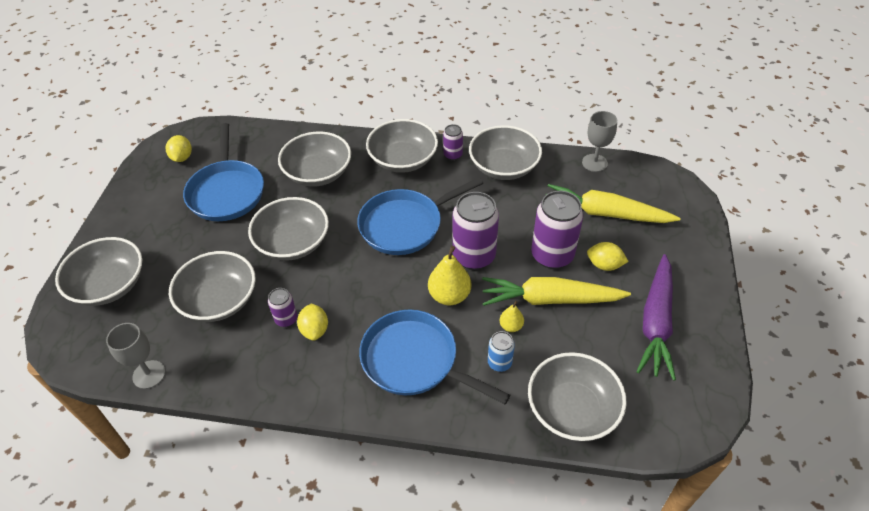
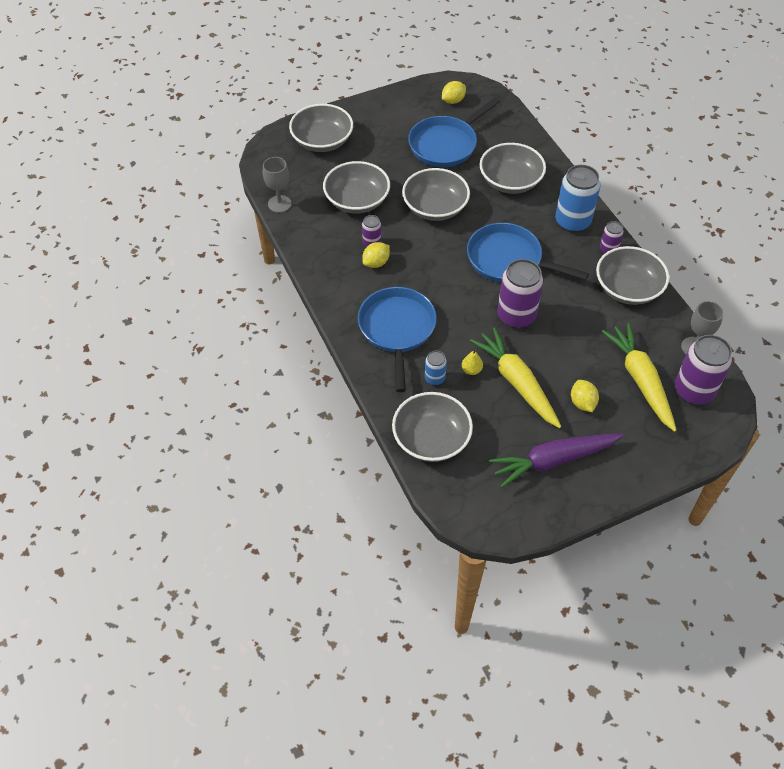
camera: 55 degrees right, 5 degrees up
(403, 160) = (572, 222): grey bowl -> blue can
(449, 295) = (467, 320): yellow pear -> none
(552, 255) = (561, 364): purple can -> purple can (693, 391)

